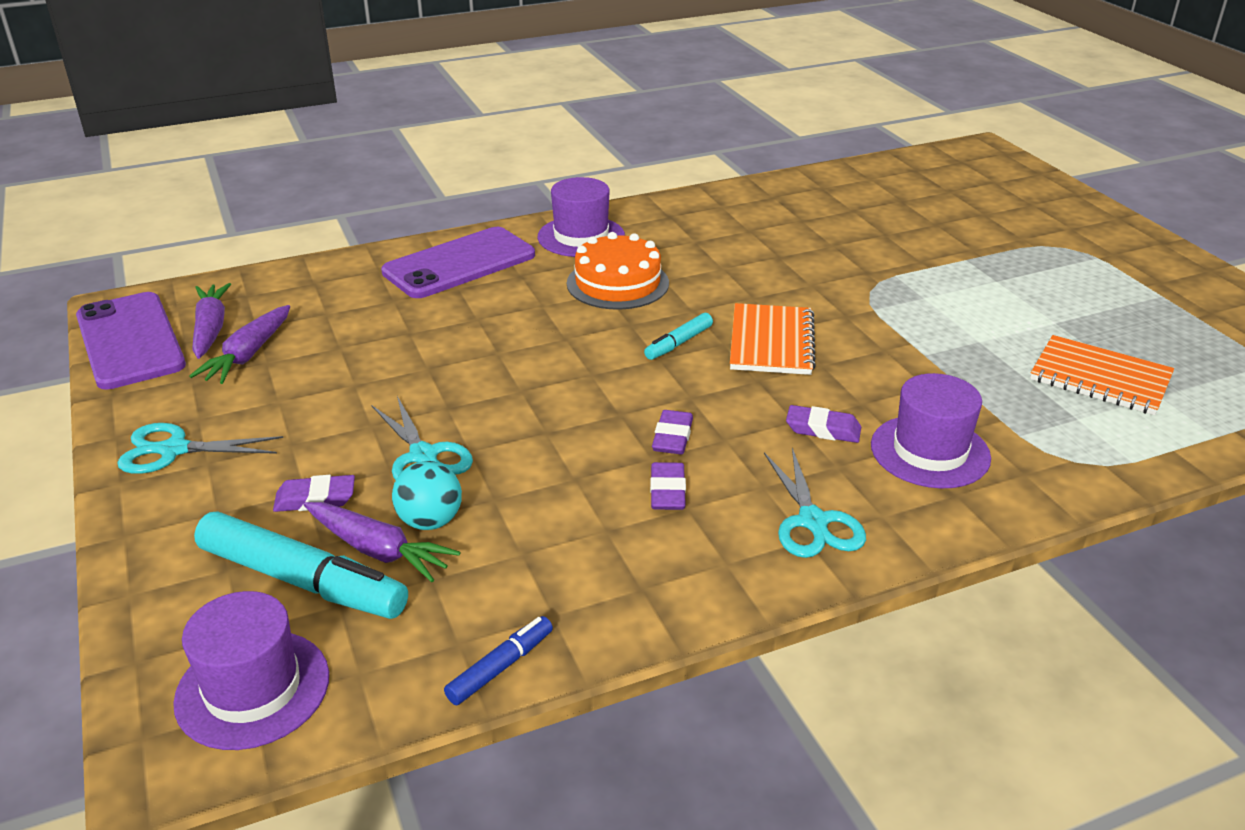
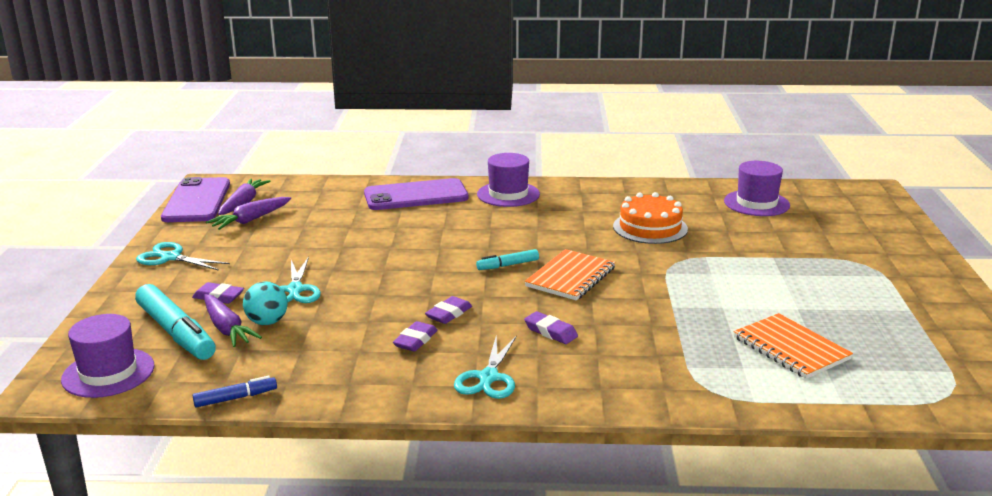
camera: 25 degrees right, 10 degrees down
(617, 283) = (504, 225): orange cake -> orange cake (650, 227)
(930, 451) = (610, 360): purple hat -> purple hat (756, 203)

